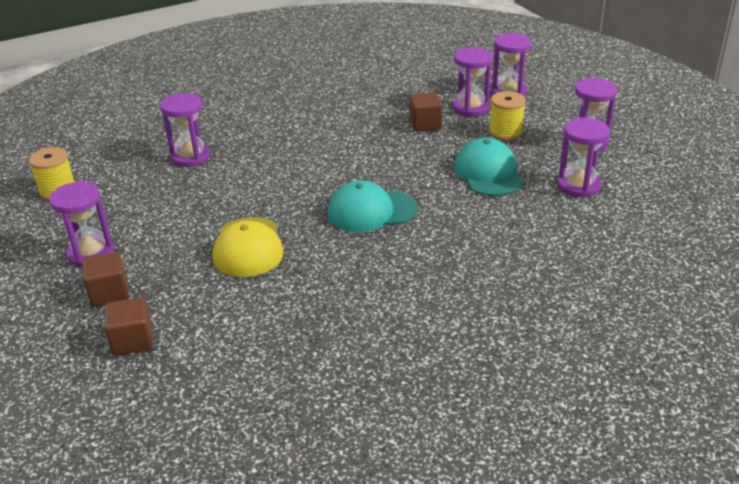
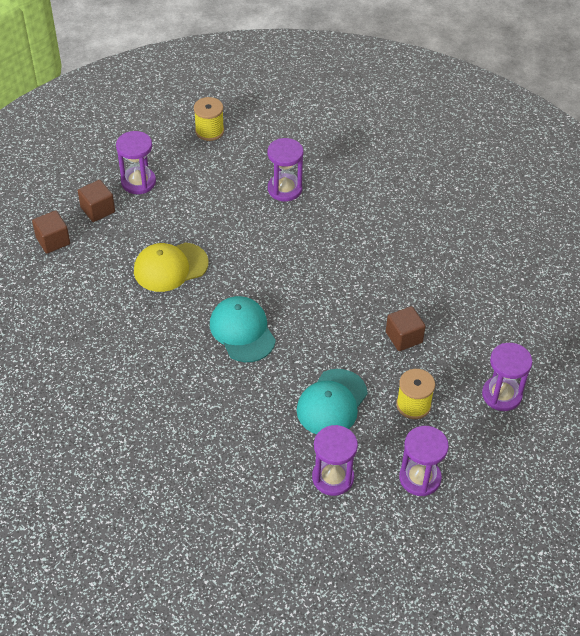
camera: 70 degrees right, 15 degrees up
(470, 108) = (453, 367): purple hourglass -> none
(488, 173) = (332, 403): turquoise cap -> turquoise cap turned 150 degrees clockwise

